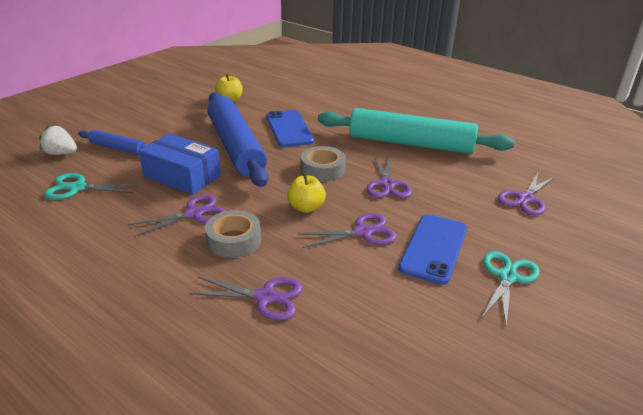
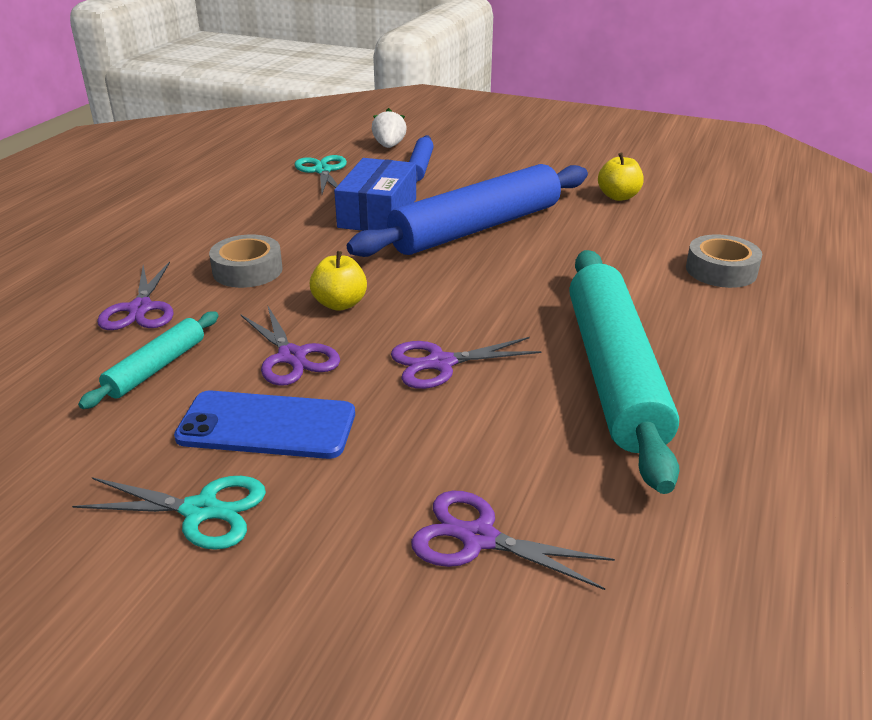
camera: 75 degrees right, 0 degrees up
(194, 214) = (296, 237): purple scissors -> none
(289, 129) = (565, 254): blue phone -> none
(322, 169) = (454, 300): grey tape -> grey tape (721, 270)
(356, 290) = (156, 368): none -> turquoise rolling pin

